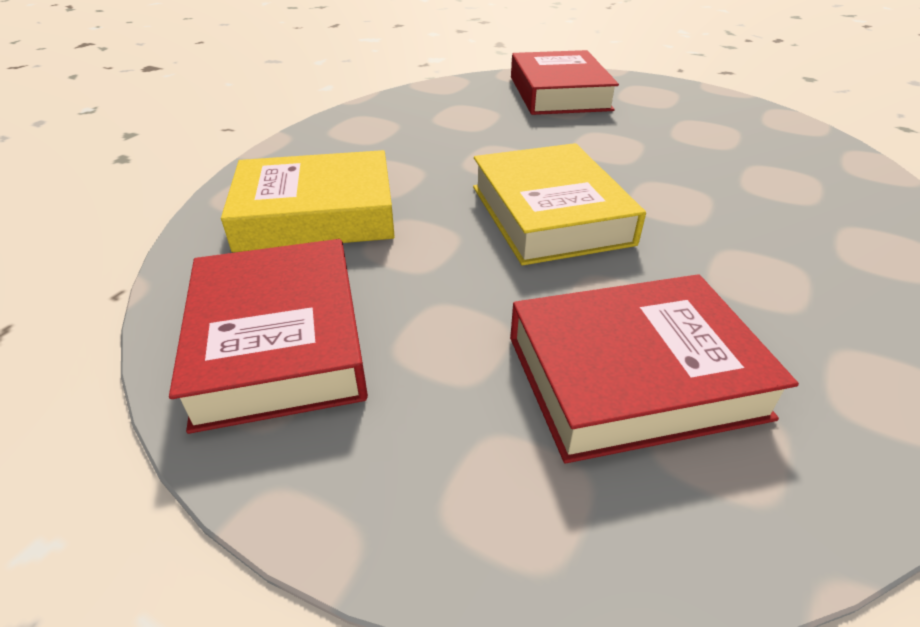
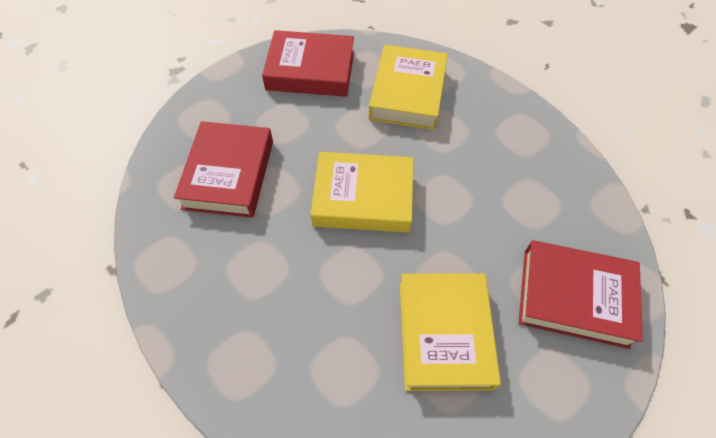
camera: 110 degrees right, 20 degrees up
(668, 139) = (444, 334): none -> yellow book

